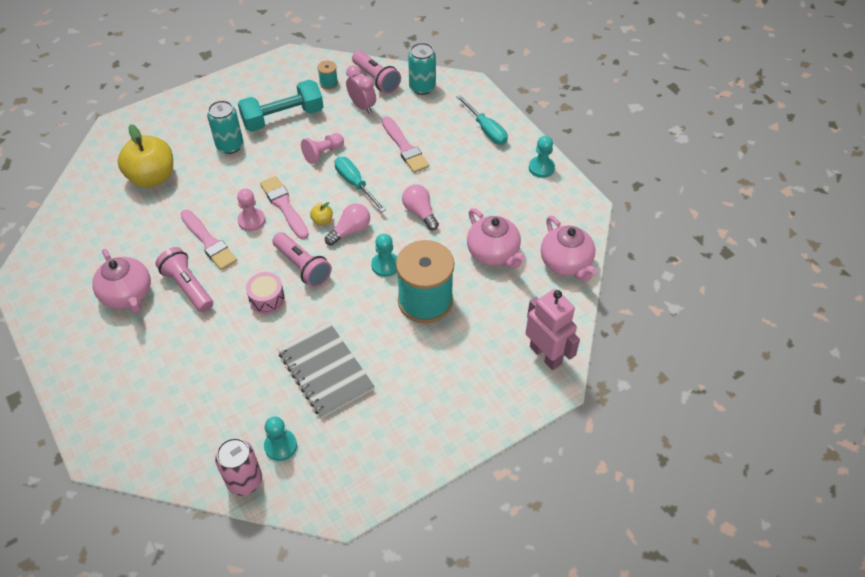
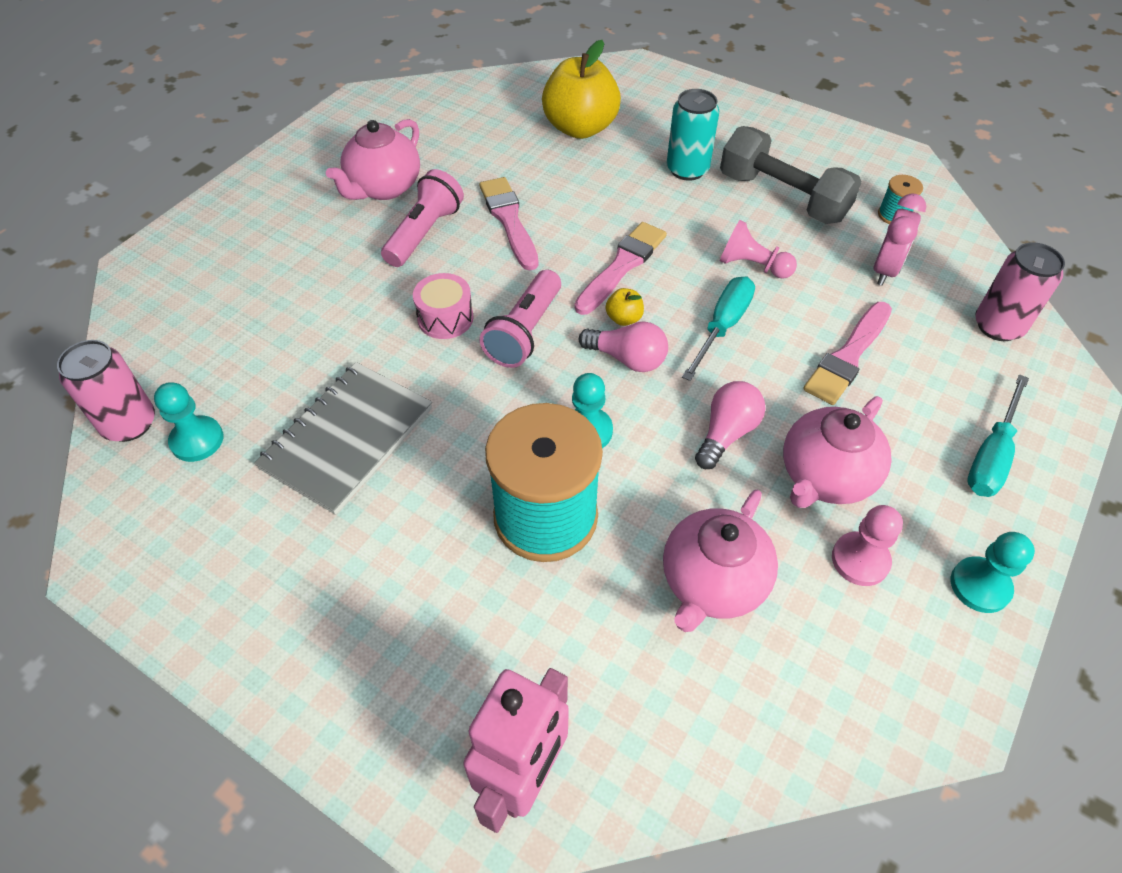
camera: 65 degrees right, 0 degrees up
(209, 242) = (509, 220): pink brush -> pink brush turned 135 degrees clockwise
(251, 220) = (573, 245): pink pawn -> pink pawn (860, 560)
(283, 118) = (782, 197): turquoise dumbbell -> grey dumbbell
(376, 79) = (957, 263): pink flashlight -> none
(422, 87) = (998, 326): turquoise can -> pink can
(566, 263) = (772, 730): pink teapot -> pink teapot (825, 477)

